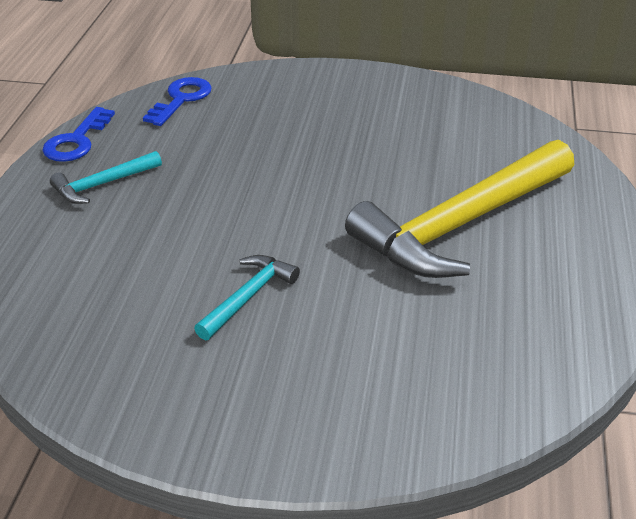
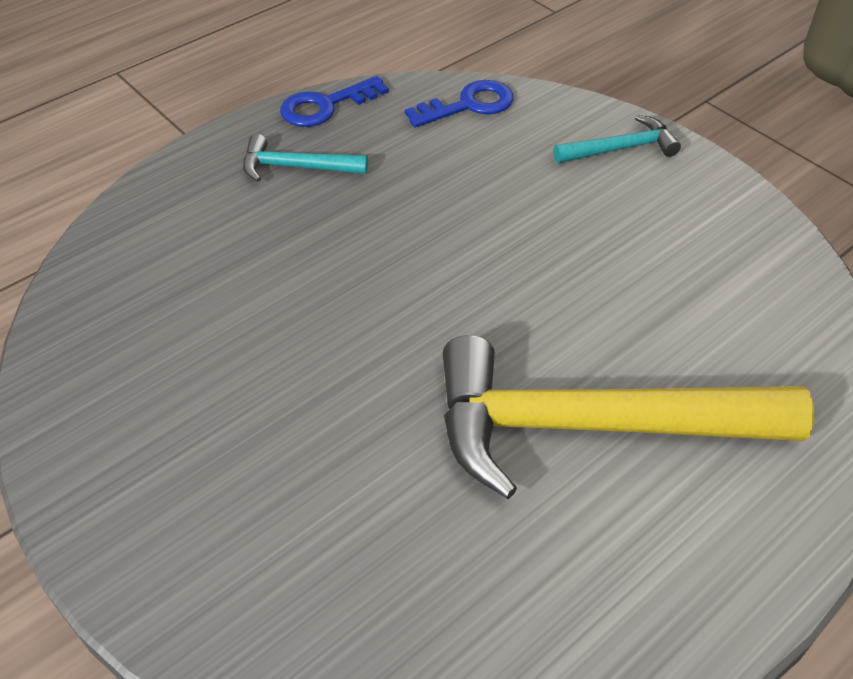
camera: 40 degrees right, 10 degrees up
(248, 297) = (283, 372): turquoise hammer -> turquoise hammer (620, 148)

